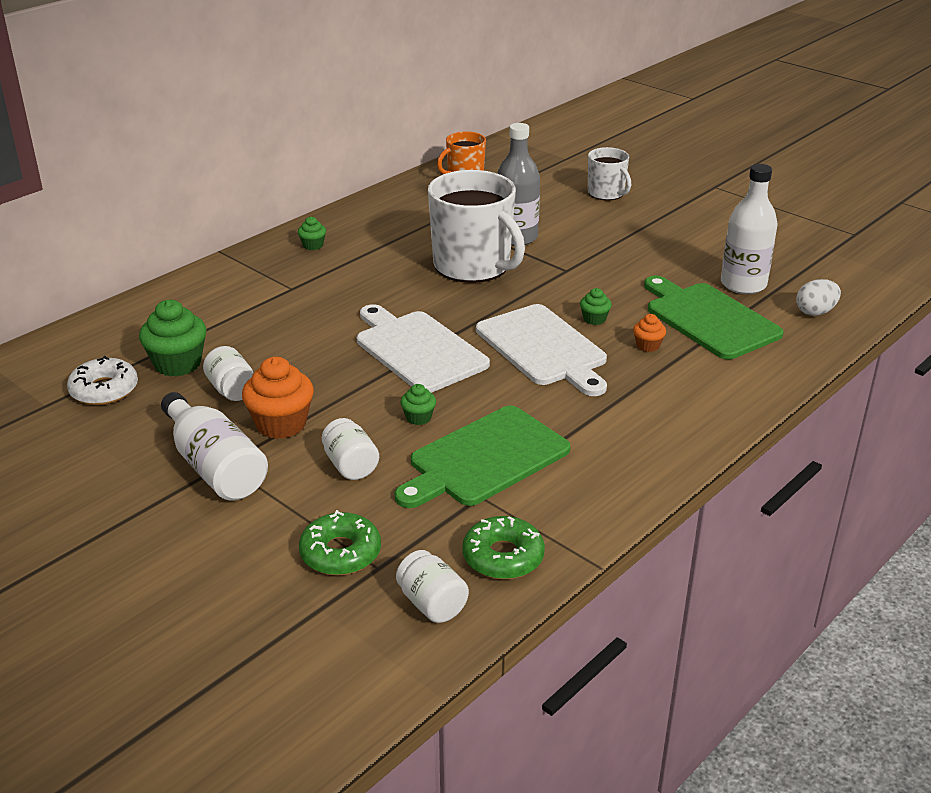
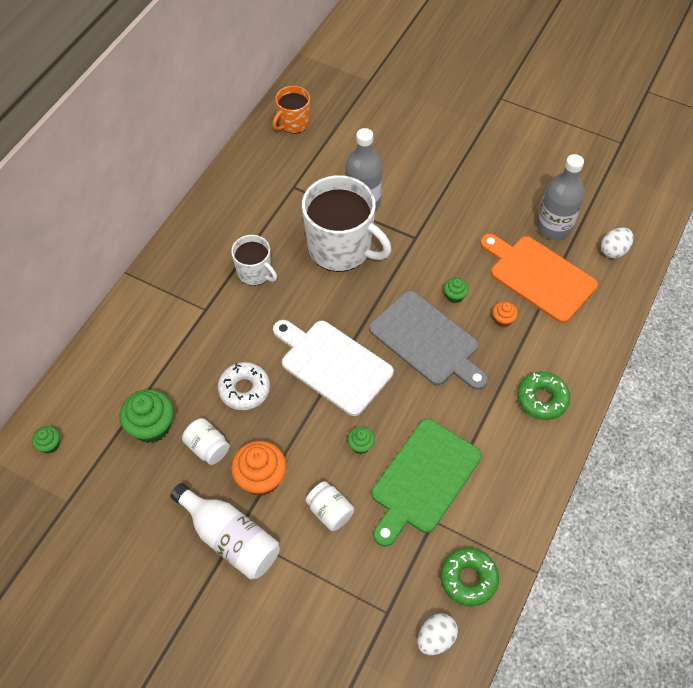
camera: 15 degrees left, 25 degrees up
(104, 390) = (107, 472): white donut -> white donut (244, 389)
(313, 245) = (201, 248): green cupcake -> green cupcake (50, 445)
(340, 553) = (356, 605): green donut -> green donut (542, 399)
(432, 604) = (435, 638): white jar -> white egg
(544, 348) = (427, 341): white cutting board -> grey cutting board
(606, 193) = (417, 125): white mug -> white mug (255, 272)
(708, 319) = (538, 276): green cutting board -> orange cutting board
(743, 284) = (553, 227): white bottle -> grey bottle

